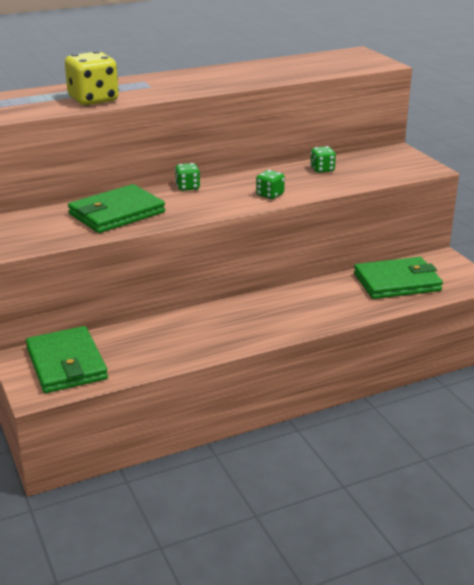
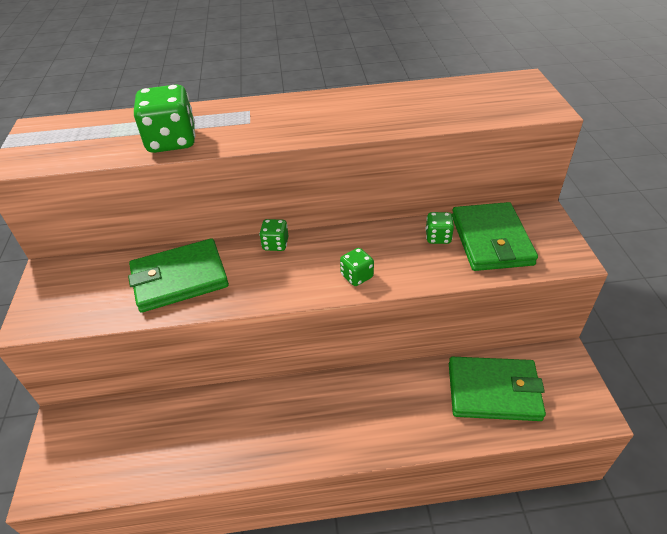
camera: 20 degrees right, 15 degrees up
(66, 364) = (94, 446): green wallet -> green wallet (491, 240)
(93, 100) = (172, 141): yellow dice -> green dice

